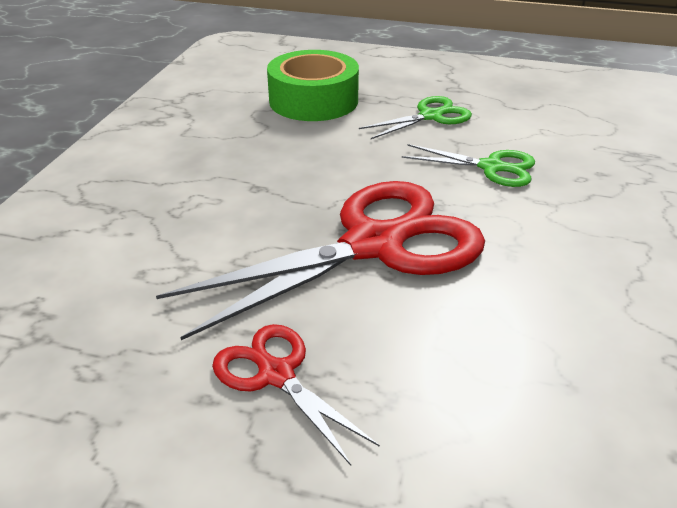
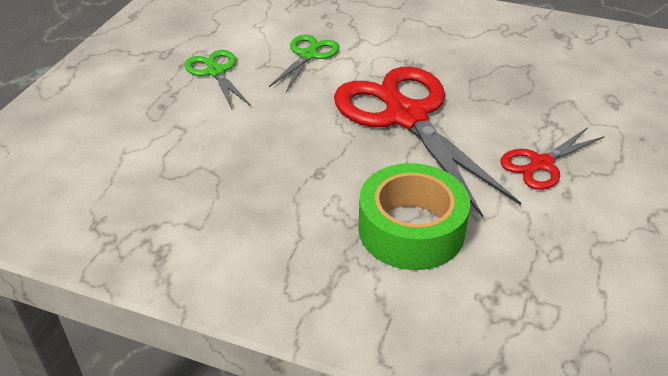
camera: 85 degrees left, 5 degrees up
(313, 100) = (156, 135): green tape -> green tape (411, 229)

